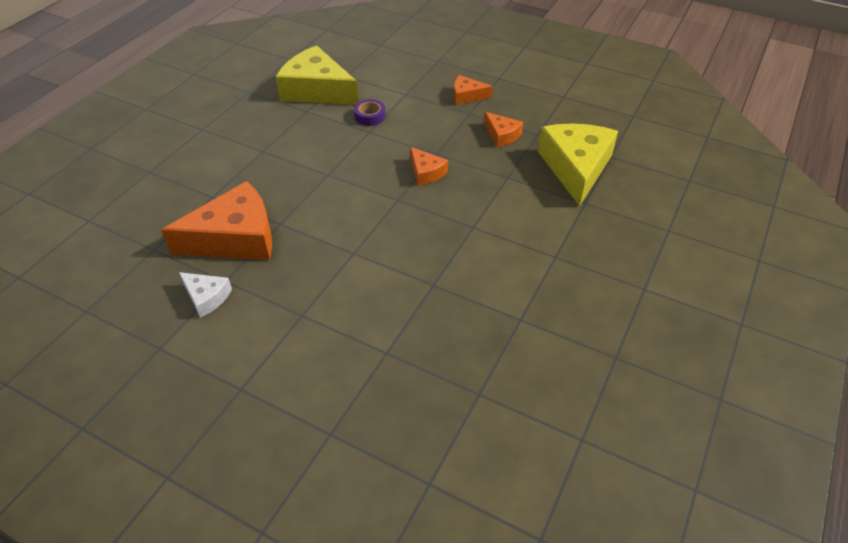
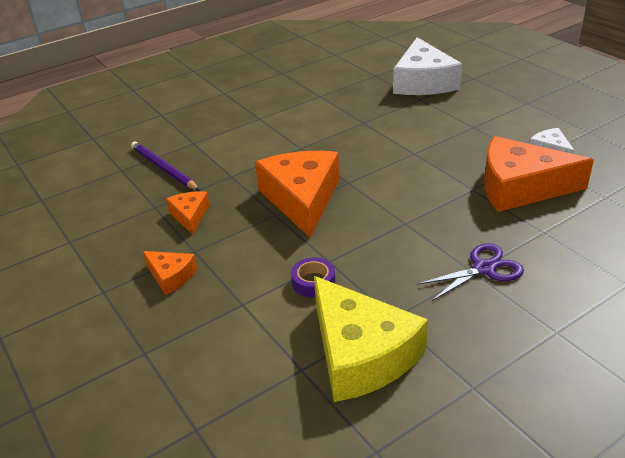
camera: 150 degrees left, 10 degrees down
(254, 155) = (484, 269): none -> purple scissors
(400, 397) = (423, 82): none -> white cheese
(426, 172) = (301, 199): orange cheese -> orange cheese, size x2.06
(575, 167) = (163, 168): yellow cheese -> purple pencil

